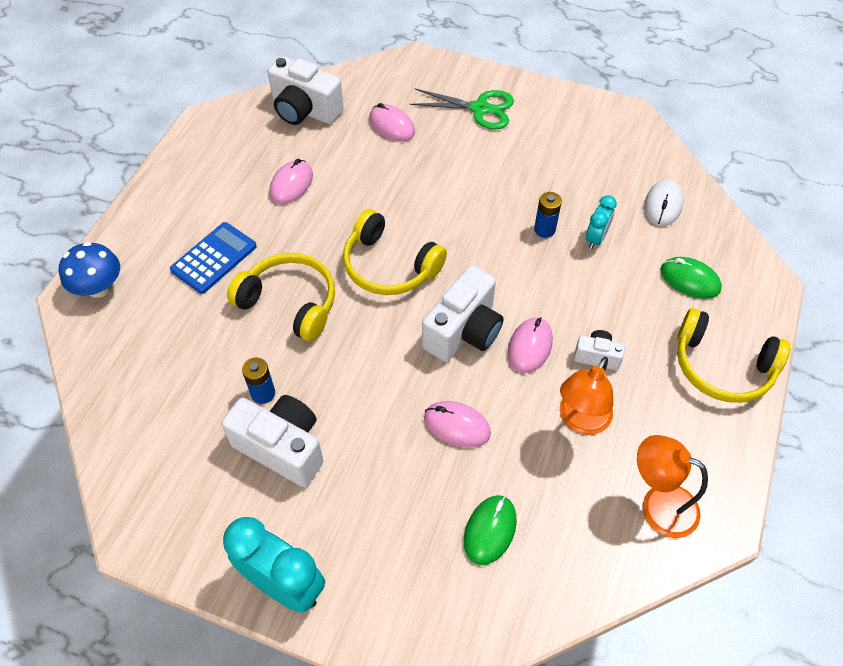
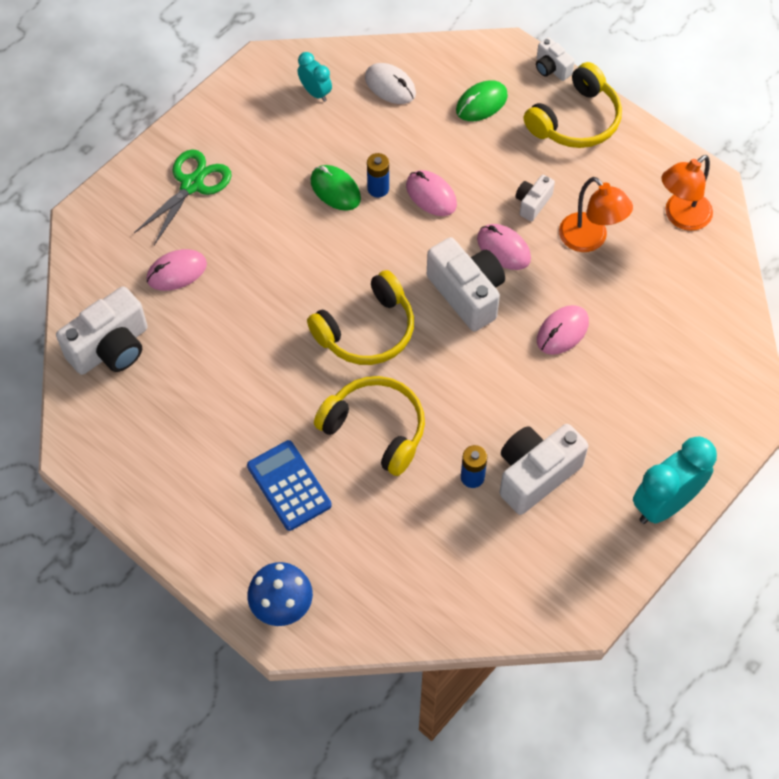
camera: 70 degrees left, 5 degrees up
(290, 302) = (376, 429): yellow headphones -> yellow headphones turned 75 degrees clockwise
(291, 184) = (218, 389): pink mouse -> pink mouse (431, 195)
(490, 530) = (665, 340): green mouse -> green mouse (335, 190)
(595, 238) = (406, 153): turquoise clock -> turquoise clock (315, 92)
(772, 327) = (551, 68): none -> white camera

